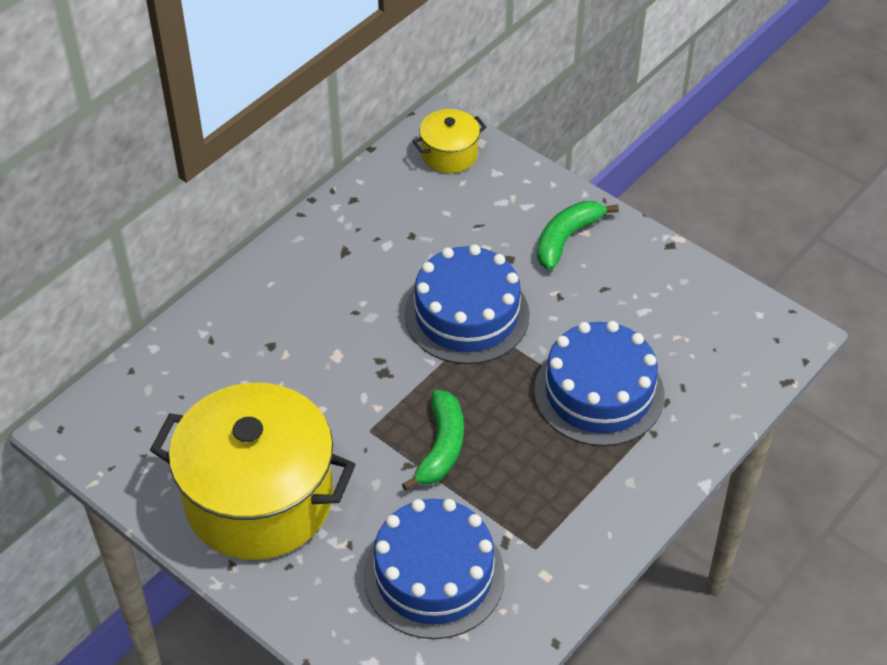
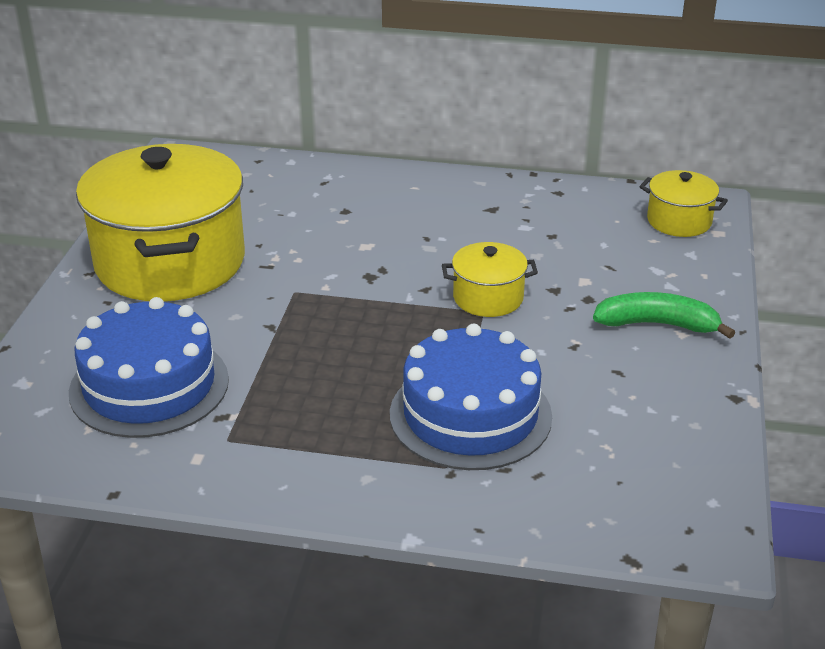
camera: 60 degrees right, 15 degrees down
(441, 447) = (308, 338): green banana -> none
(467, 314) = (488, 298): blue cake -> yellow pot

